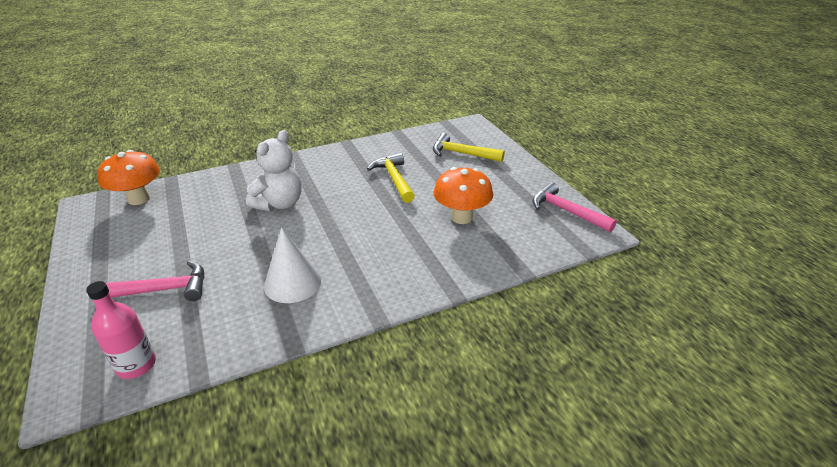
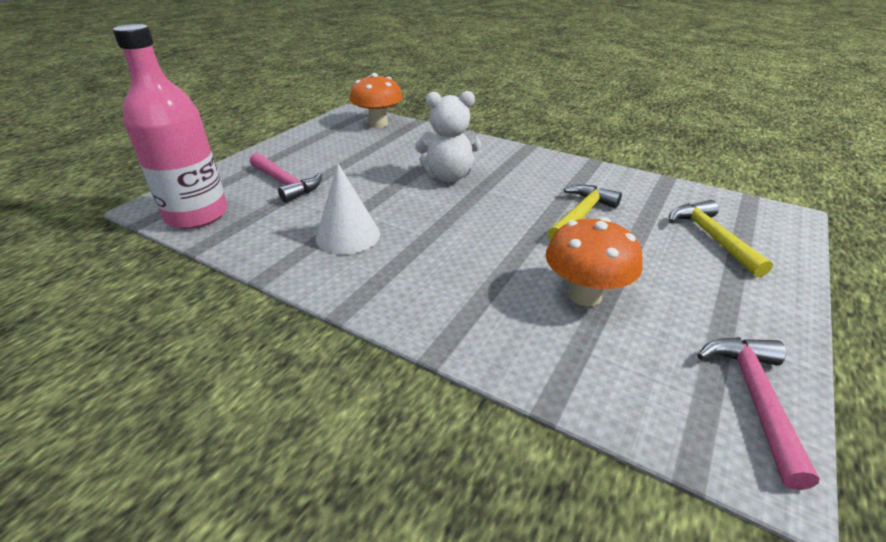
camera: 55 degrees right, 0 degrees up
(136, 365) = (197, 215): pink bottle -> pink bottle, size x1.78

